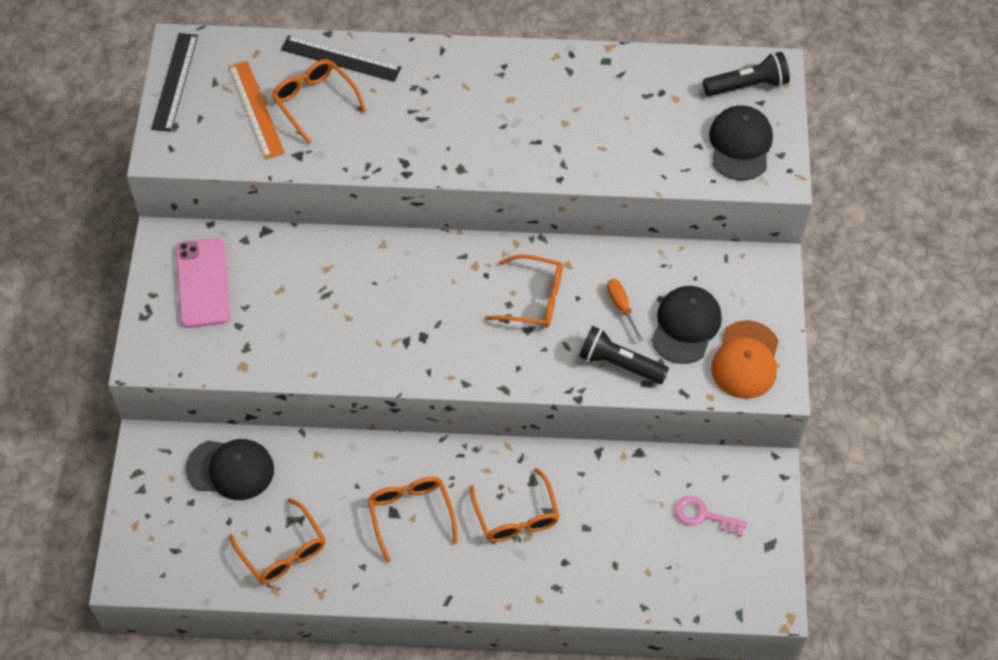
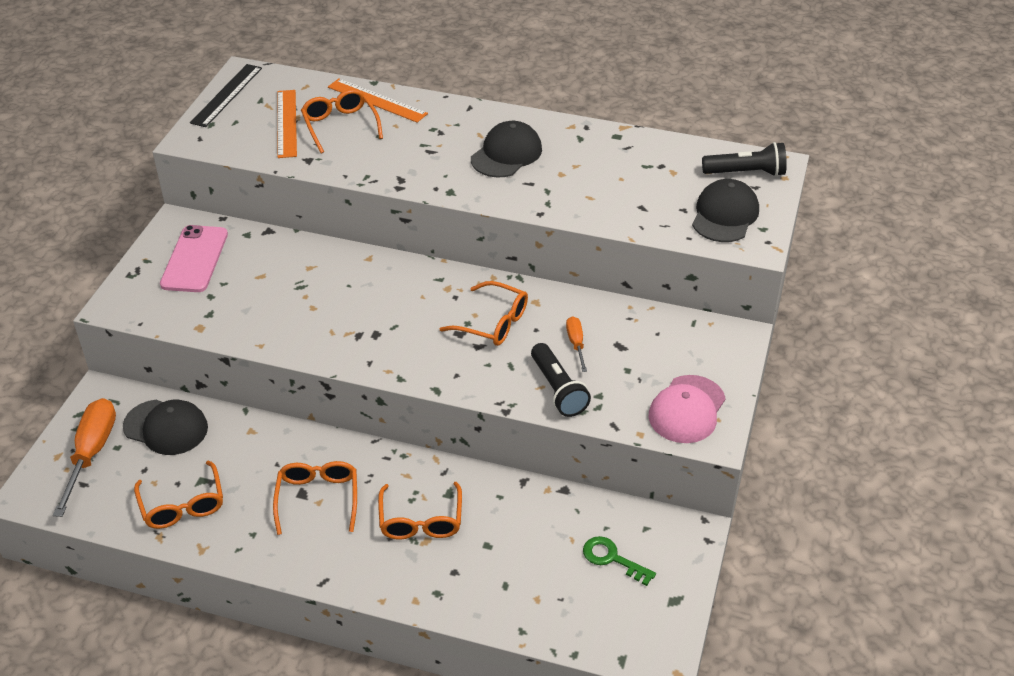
camera: 15 degrees right, 15 degrees down
(168, 514) = (91, 453): none -> orange screwdriver
(340, 59) = (377, 100): black ruler -> orange ruler
(619, 364) = (557, 389): black flashlight -> black flashlight turned 150 degrees counterclockwise
(686, 326) = (635, 370): black cap -> black cap (506, 154)
(703, 516) = (612, 559): pink key -> green key
(745, 360) = (687, 409): orange cap -> pink cap

